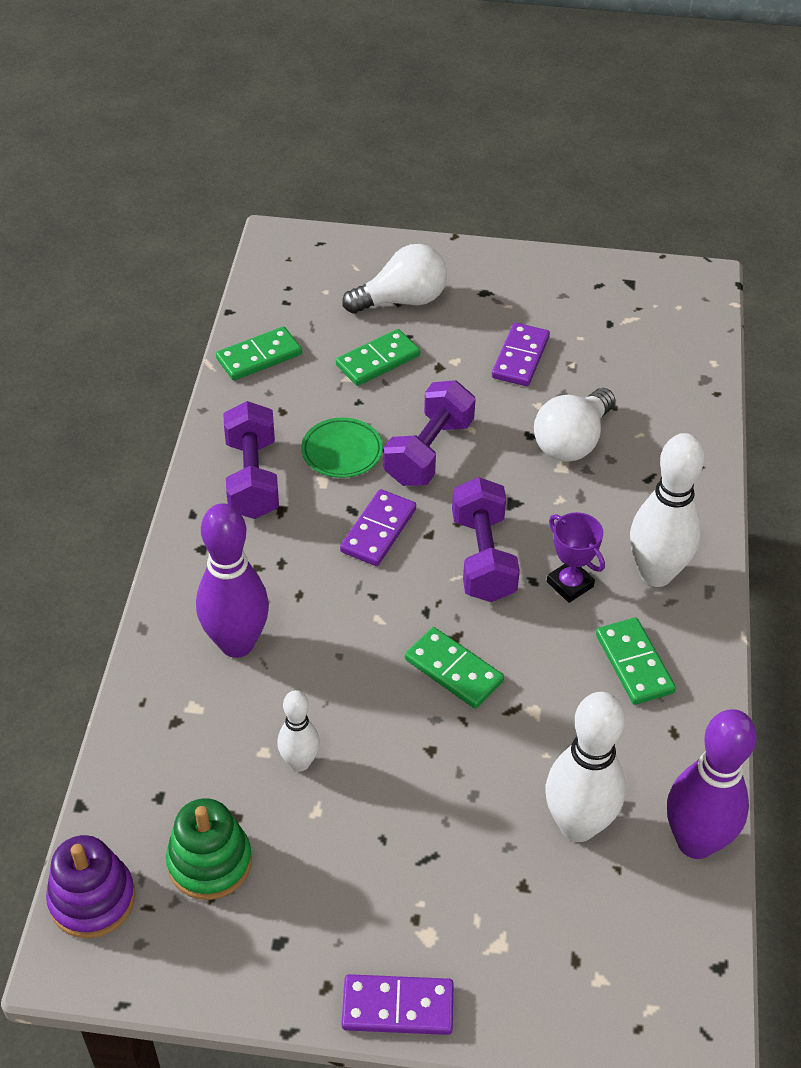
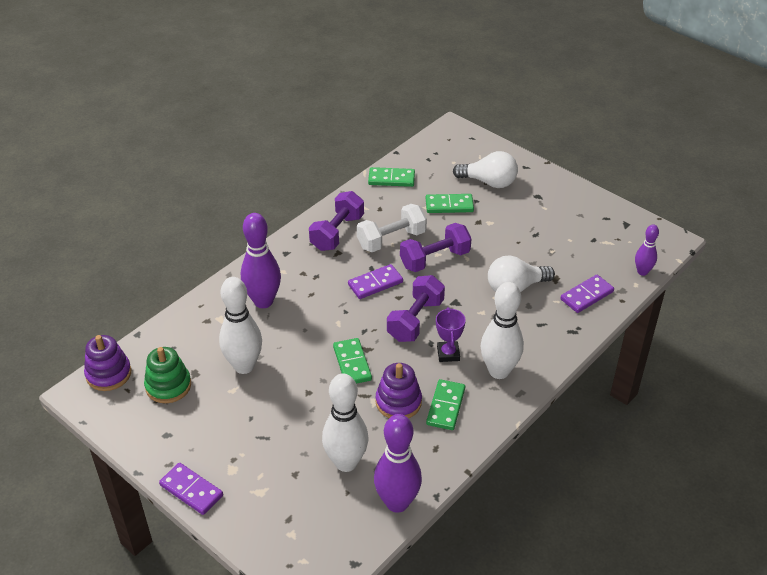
camera: 35 degrees right, 5 degrees down
(299, 762) = (244, 366): white bowling pin -> white bowling pin, size x1.80
(342, 451) = (391, 239): green plate -> white dumbbell
(520, 357) = (526, 235): purple domino -> purple domino (587, 295)
(567, 693) = (398, 402): none -> purple stacking toy
(707, 341) = (642, 272): none -> purple bowling pin

